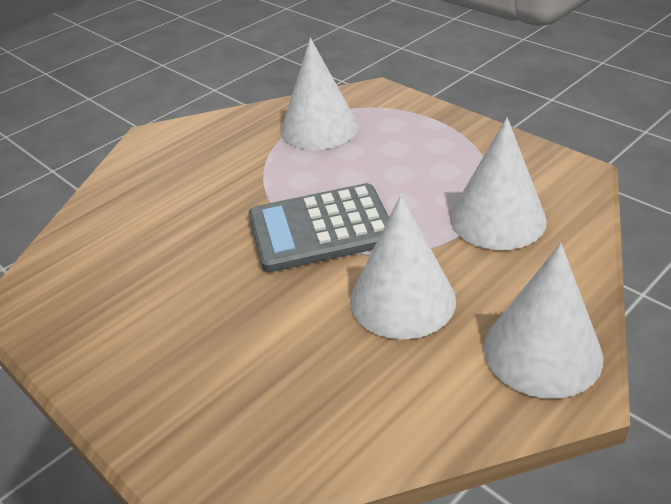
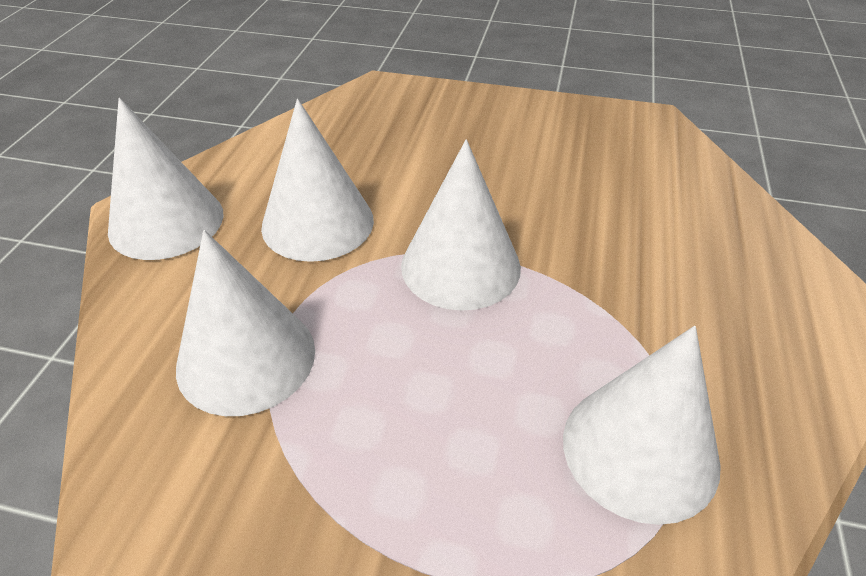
camera: 145 degrees right, 5 degrees up
(321, 229) = (460, 266): grey calculator -> white cone

